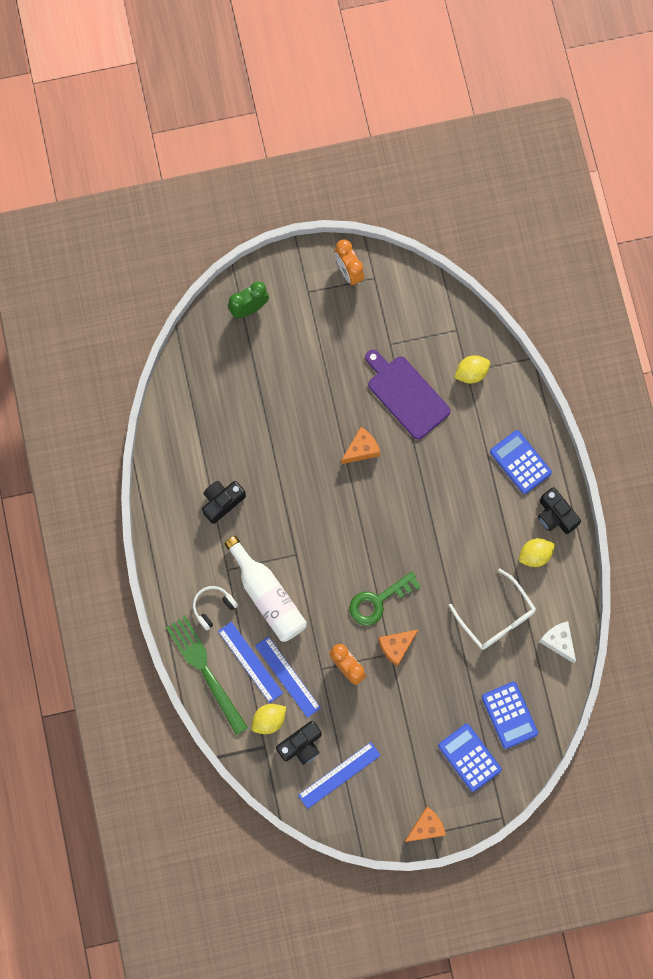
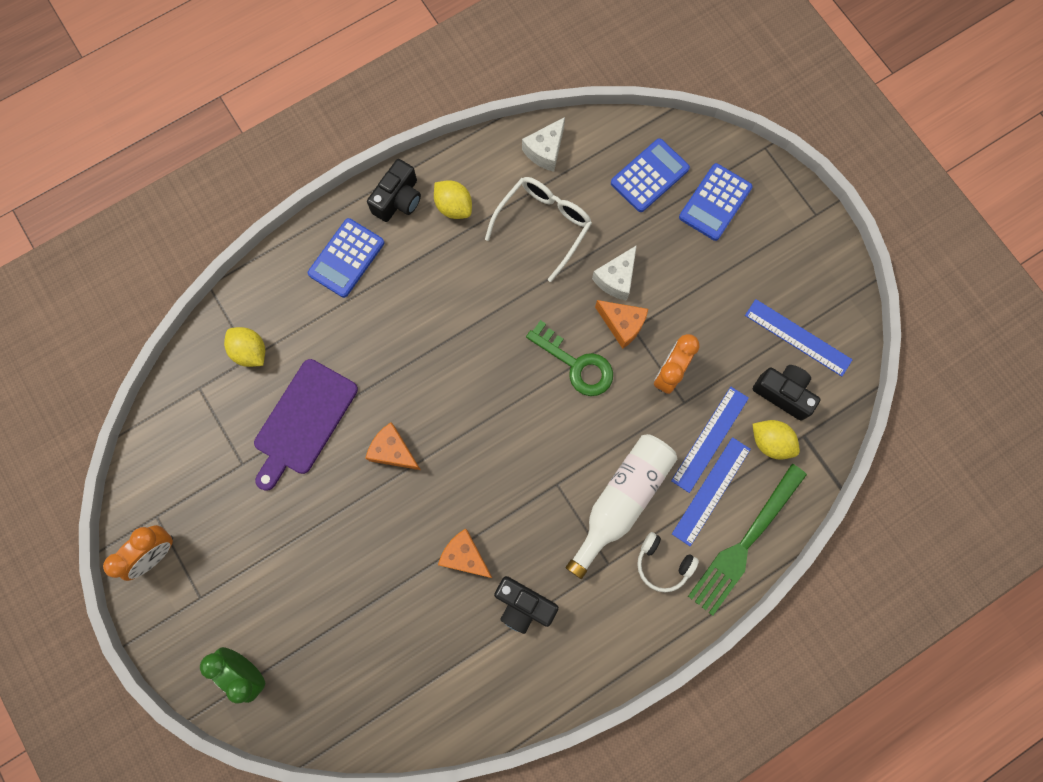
camera: 110 degrees left, 0 degrees up
(426, 827) = (812, 223): orange cheese -> orange cheese (465, 556)
(434, 656) = (616, 279): none -> white cheese

